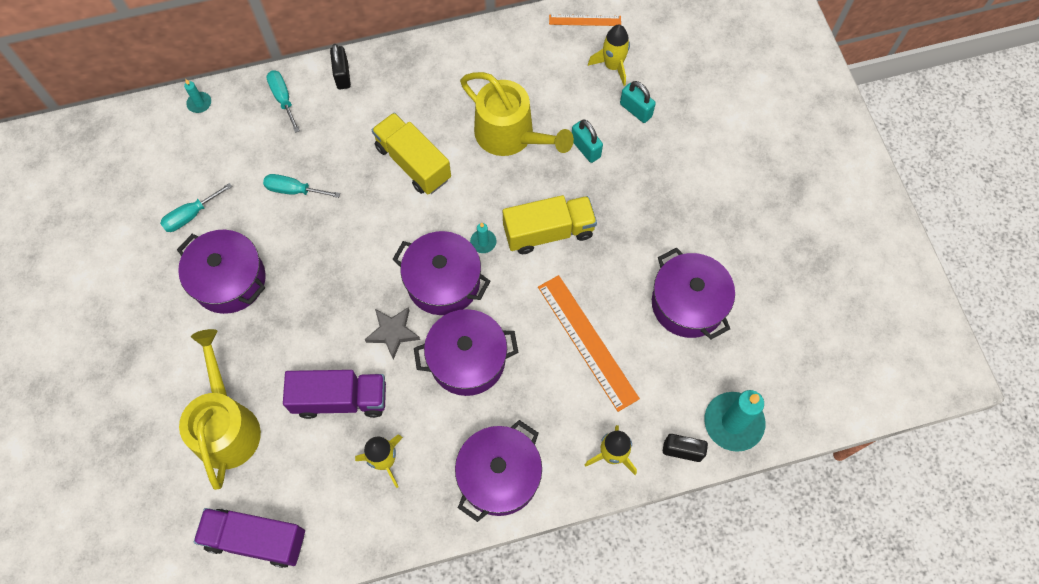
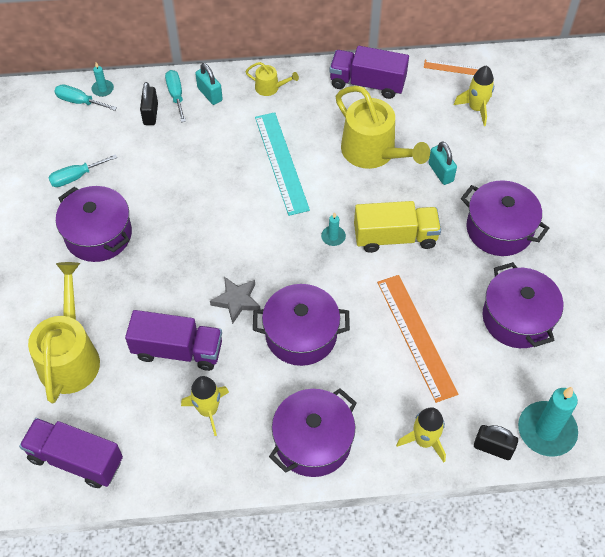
camera: 10 degrees right, 10 degrees down
(294, 190) = (170, 169): turquoise screwdriver -> turquoise screwdriver (79, 102)
(342, 75) = (232, 84): black padlock -> black padlock (150, 114)
(385, 74) = (270, 88): none -> yellow watering can
(413, 163) = (281, 162): yellow truck -> turquoise ruler
(443, 282) = (290, 265): purple pot -> purple pot (499, 229)
(491, 53) = (367, 83): none -> purple truck
(635, 110) = (492, 147): turquoise padlock -> turquoise padlock (210, 94)

